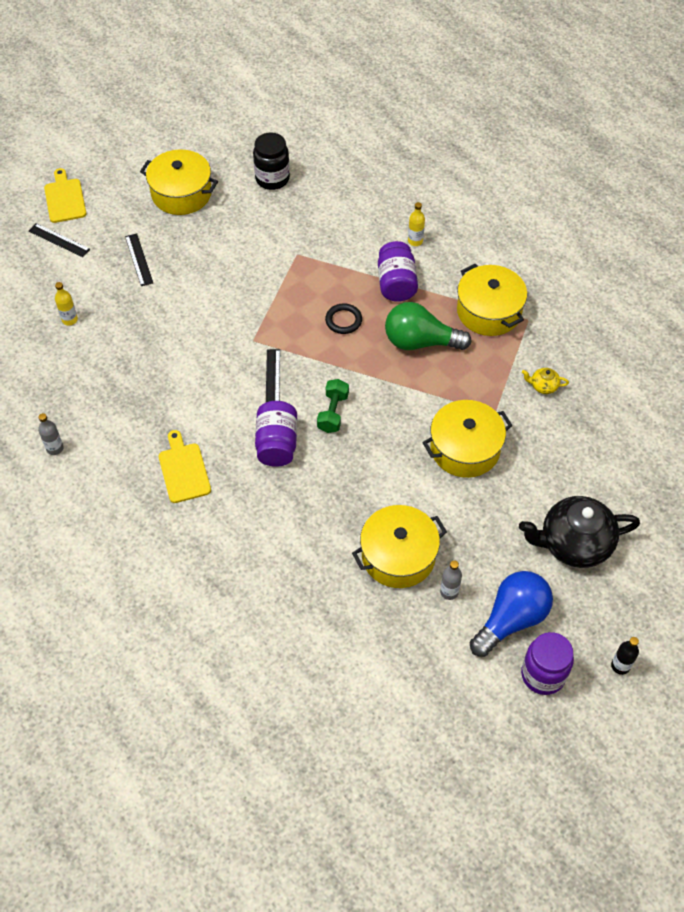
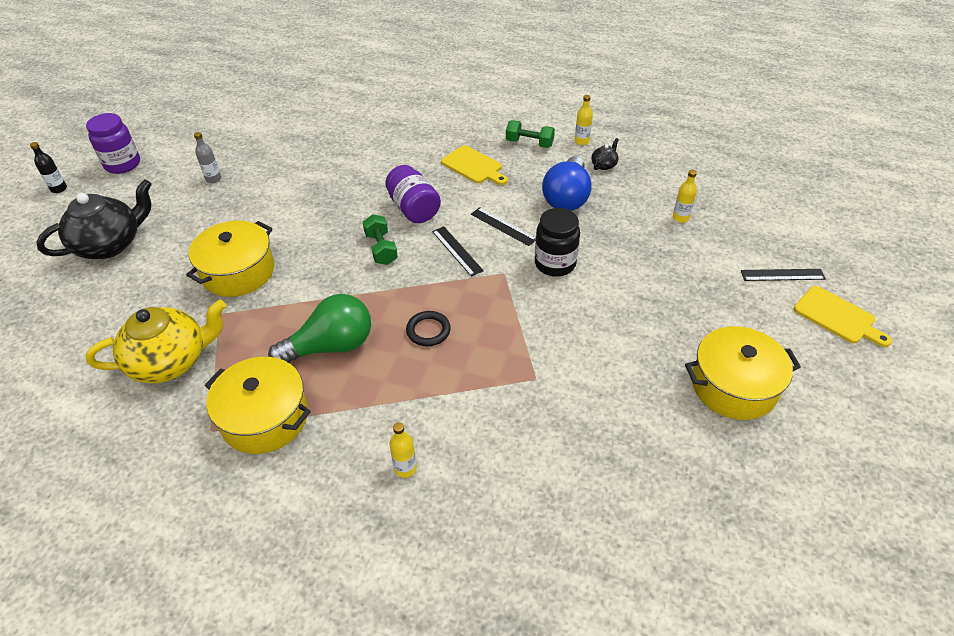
camera: 150 degrees right, 10 degrees down
(55, 448) = (582, 141): grey bottle -> yellow bottle
(67, 407) = (604, 165): none -> black teapot
(105, 473) = (529, 143): none -> green dumbbell
(139, 259) = (688, 293): black ruler -> black ruler (503, 226)
(272, 179) = (654, 465): black jar -> black jar (555, 264)
(396, 284) = (396, 398): purple jar -> none
(398, 556) = (265, 183): yellow pot -> none
(511, 619) = (156, 182): blue light bulb -> blue light bulb (567, 197)
(543, 386) = (171, 361): yellow teapot -> yellow teapot, size x2.39

